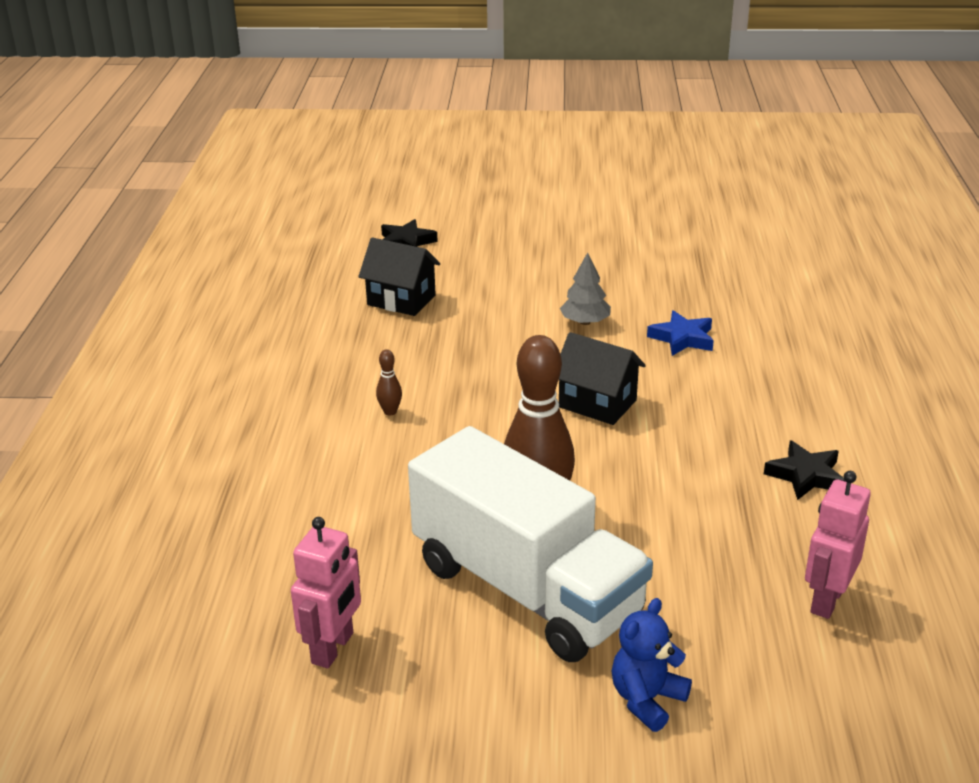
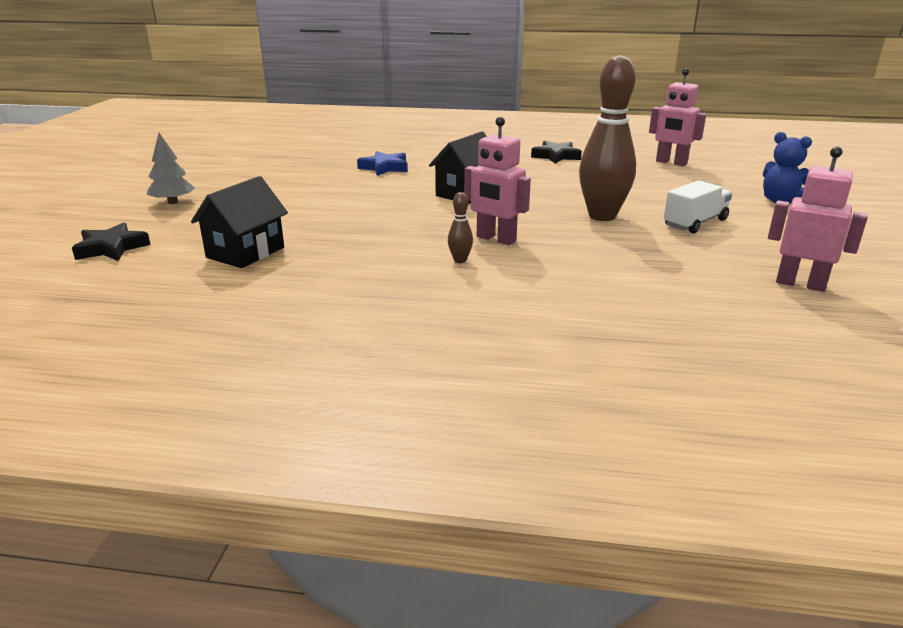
camera: 85 degrees left, 5 degrees down
(449, 431) = (496, 239): none -> pink robot
(526, 589) = (695, 223): white truck -> white truck, size x0.43
(585, 322) = (342, 190): grey tree -> grey tree (173, 202)

